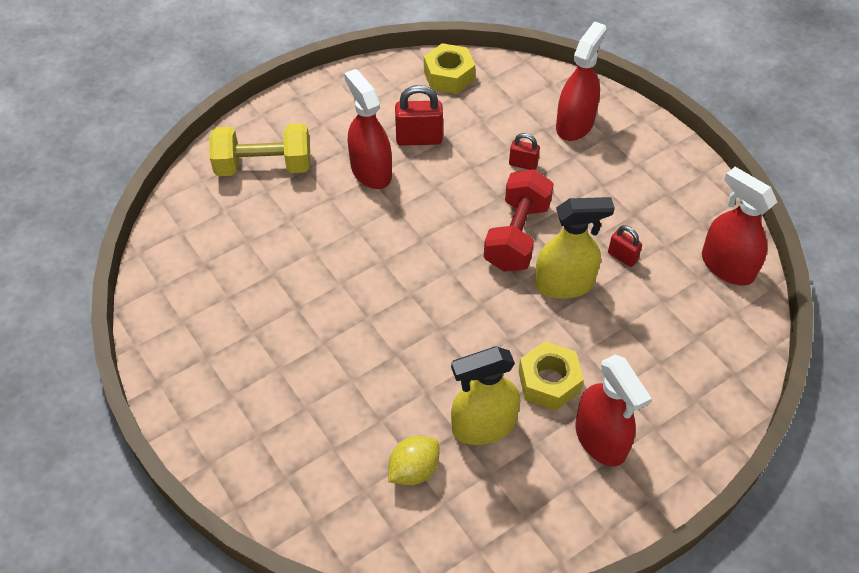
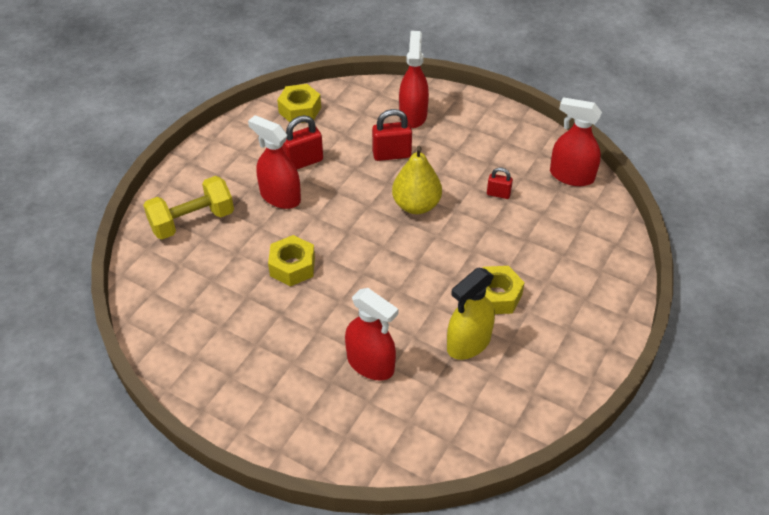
camera: 25 degrees left, 5 degrees down
(339, 257) = (292, 266): none -> yellow nut
(414, 470) = (437, 392): yellow lemon -> none
(517, 235) = (416, 205): red dumbbell -> yellow pear
(523, 164) = (391, 154): red padlock -> red padlock, size x1.68
(564, 284) = (469, 226): yellow spray bottle -> none
(601, 439) = (553, 320): red spray bottle -> red spray bottle (370, 364)

